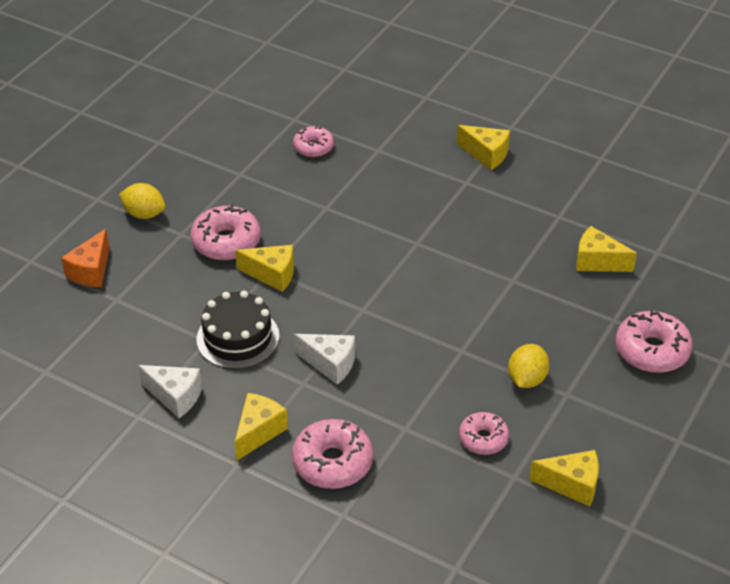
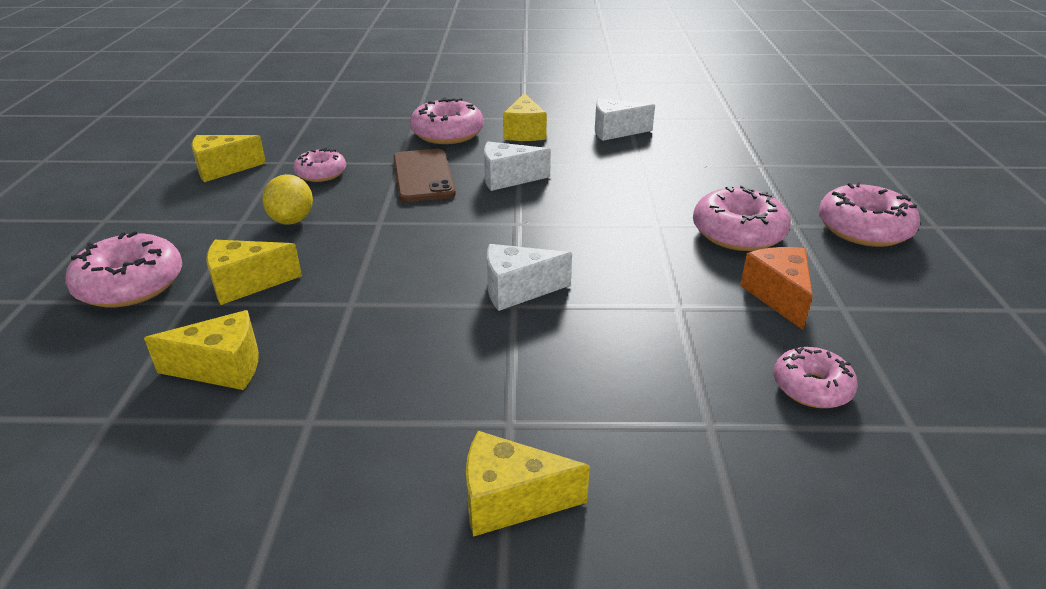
camera: 150 degrees right, 10 degrees down
(91, 271) = (818, 174): orange cheese -> orange cheese (778, 296)
(144, 214) = (863, 229): yellow lemon -> pink donut
(238, 338) = (614, 172): black cake -> none
(272, 275) = (647, 221): yellow cheese -> yellow cheese (246, 284)
(397, 397) = (423, 176): none -> brown phone
(407, 252) = (517, 290): none -> white cheese

